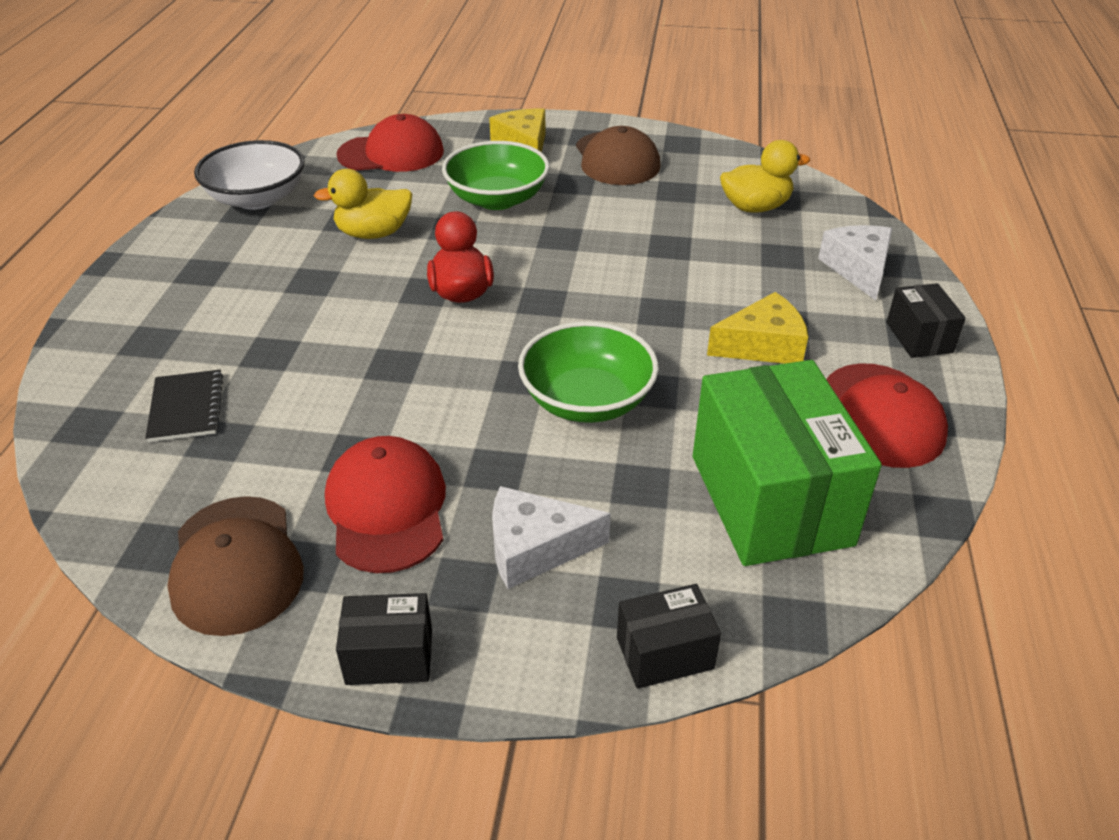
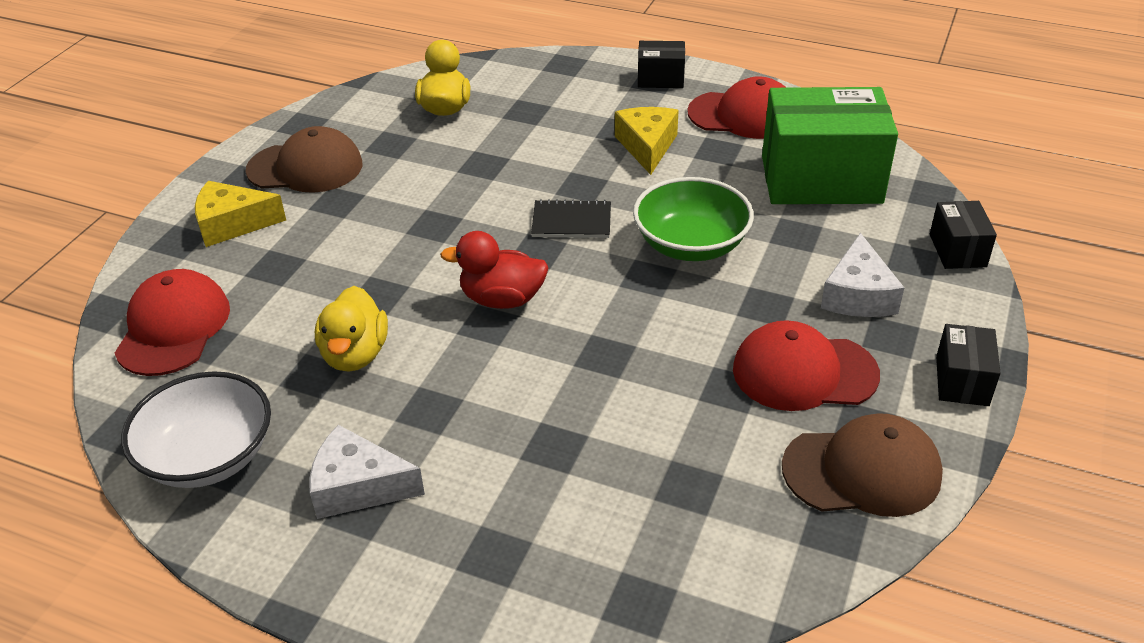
camera: 75 degrees left, 0 degrees up
(186, 408) = (631, 514): black notebook -> black notebook (571, 221)
(497, 199) = (336, 256): green bowl -> none
(858, 269) = (563, 82): white cheese -> white cheese (358, 487)

